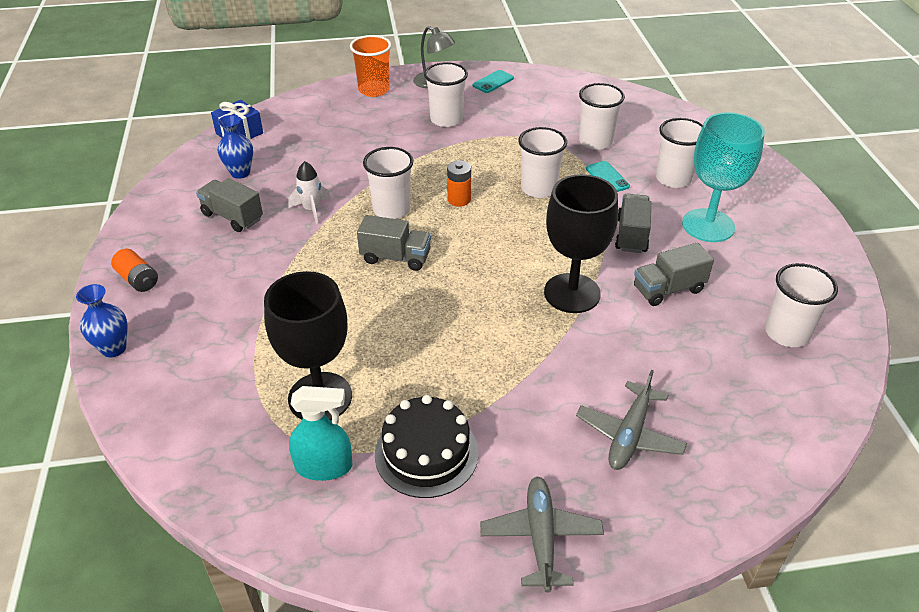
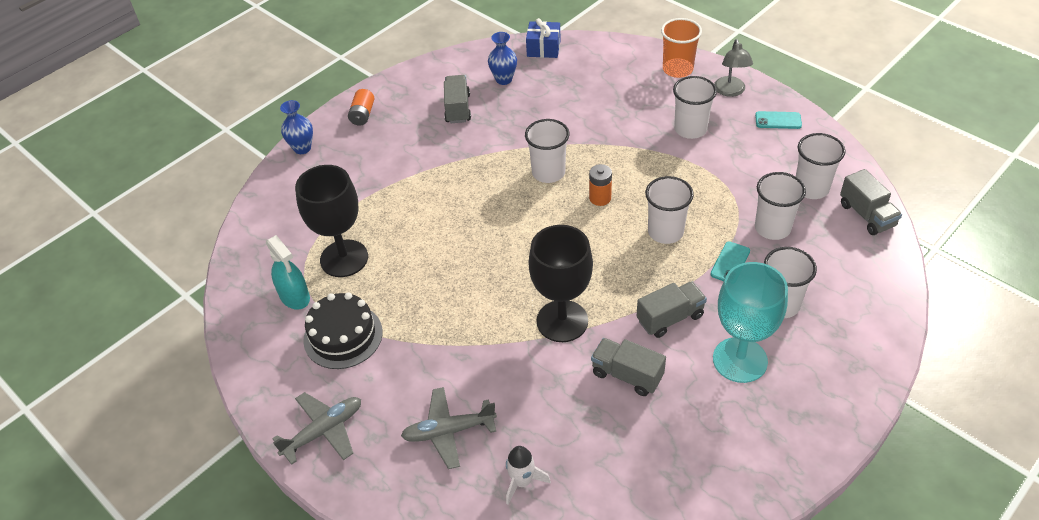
camera: 55 degrees right, 5 degrees up
(312, 210) = (504, 137): white rocket -> white rocket (522, 482)
(396, 257) = (501, 208): grey truck -> grey truck (867, 215)
(787, 333) = (652, 478): white cup -> white cup (811, 188)

